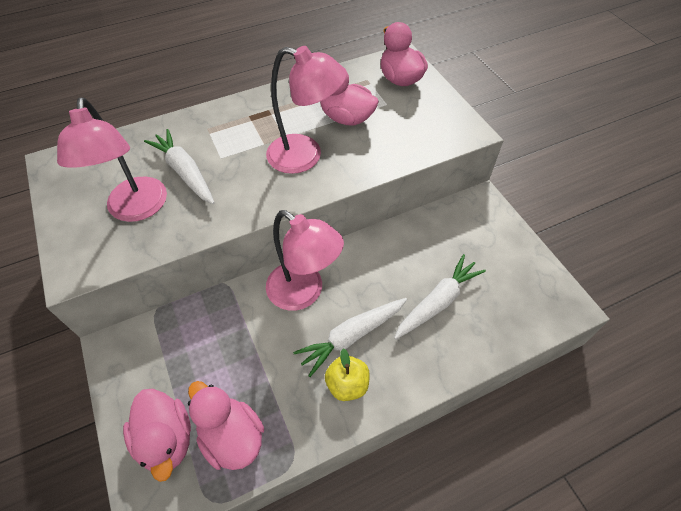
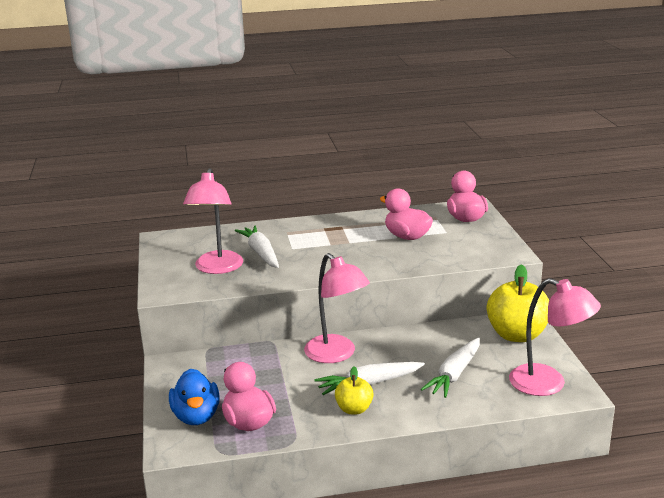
camera: 15 degrees right, 30 degrees down
(167, 439) = (196, 416): pink duck -> blue duck
(305, 156) = (362, 254): pink lamp -> pink lamp (548, 384)
(438, 302) = (454, 374): white carrot -> white carrot turned 150 degrees clockwise
(481, 225) = (517, 335): none -> yellow apple

